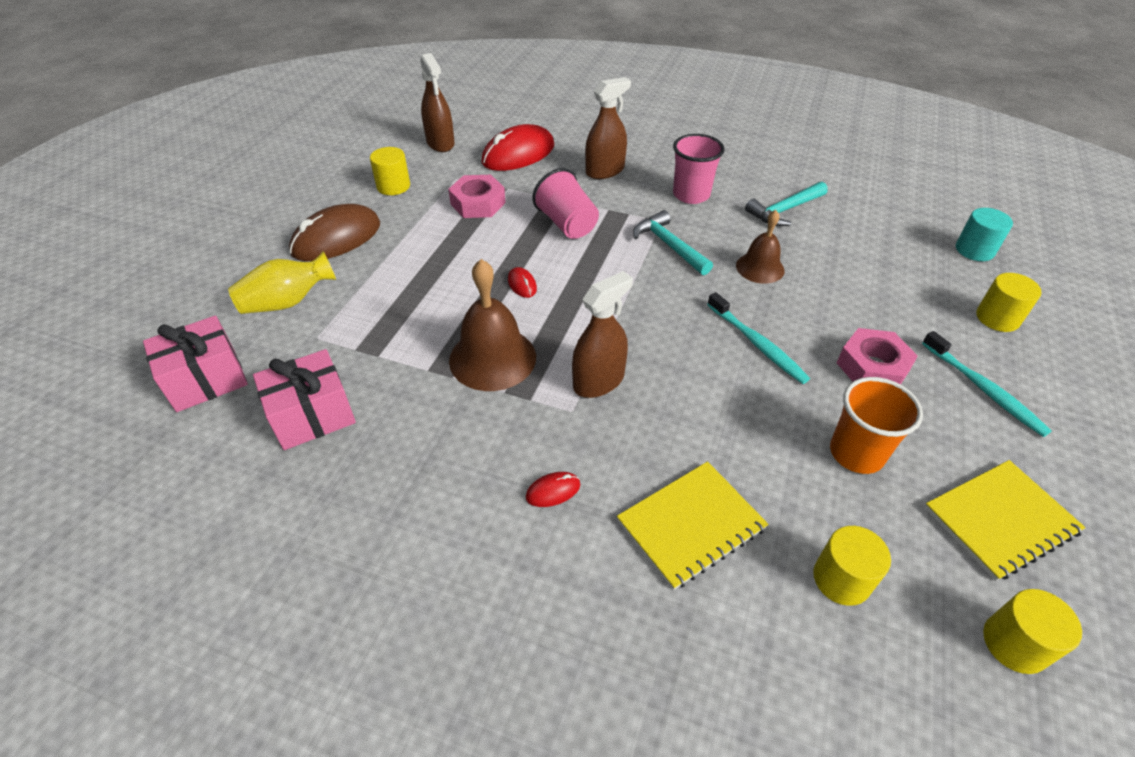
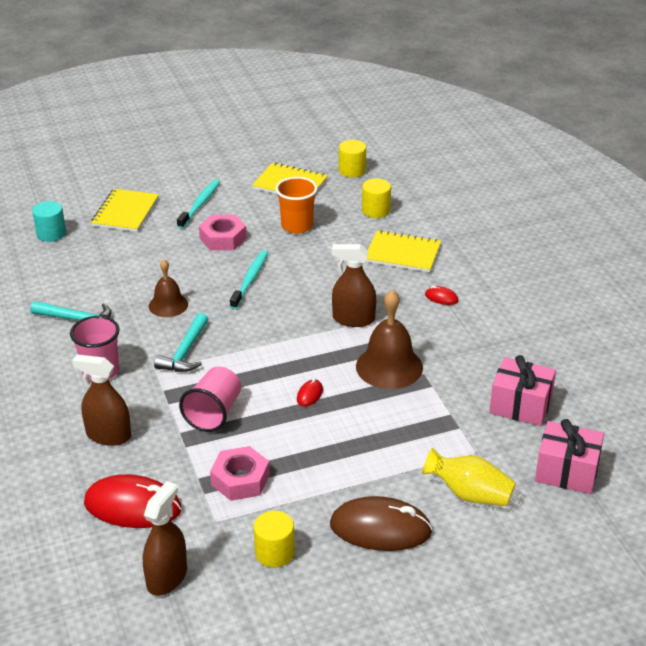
camera: 130 degrees left, 10 degrees down
(997, 318) = (125, 212): yellow cylinder -> yellow notebook

